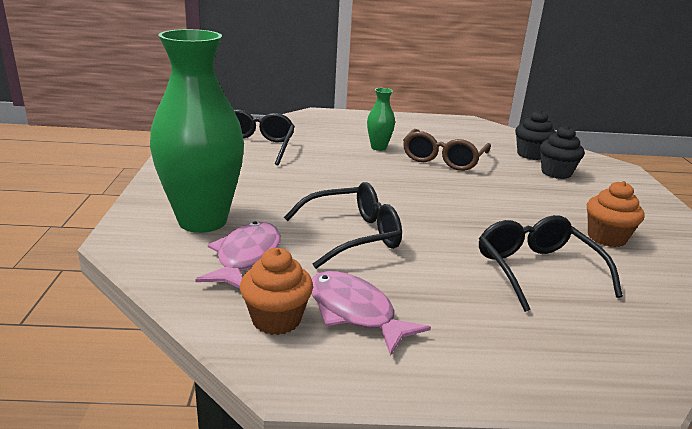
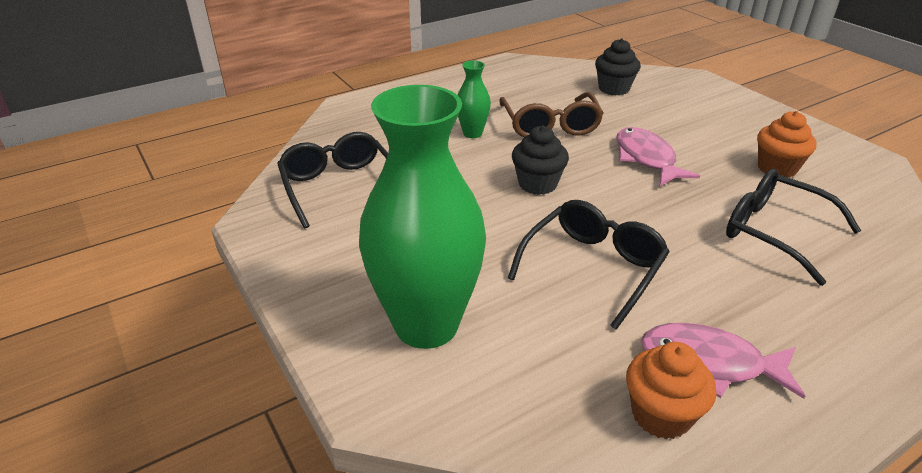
camera: 30 degrees left, 10 degrees up
(246, 257) = (535, 352): pink fish -> pink fish (646, 159)
(556, 173) = (658, 104): black cupcake -> black cupcake (537, 184)

